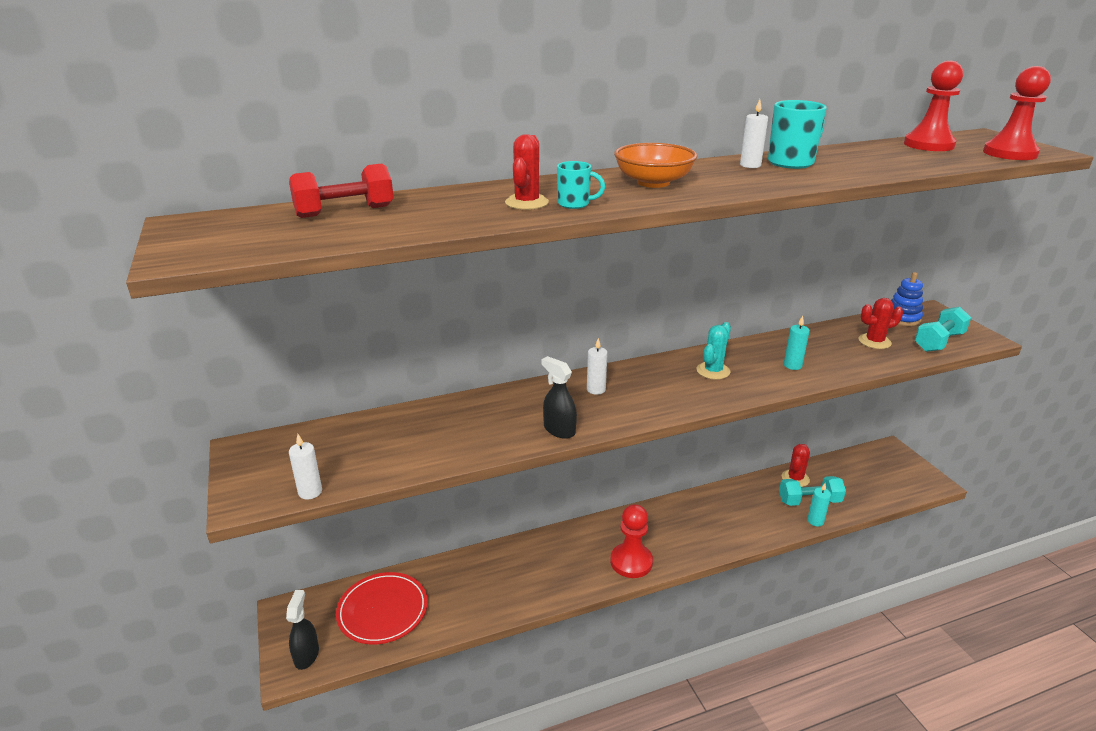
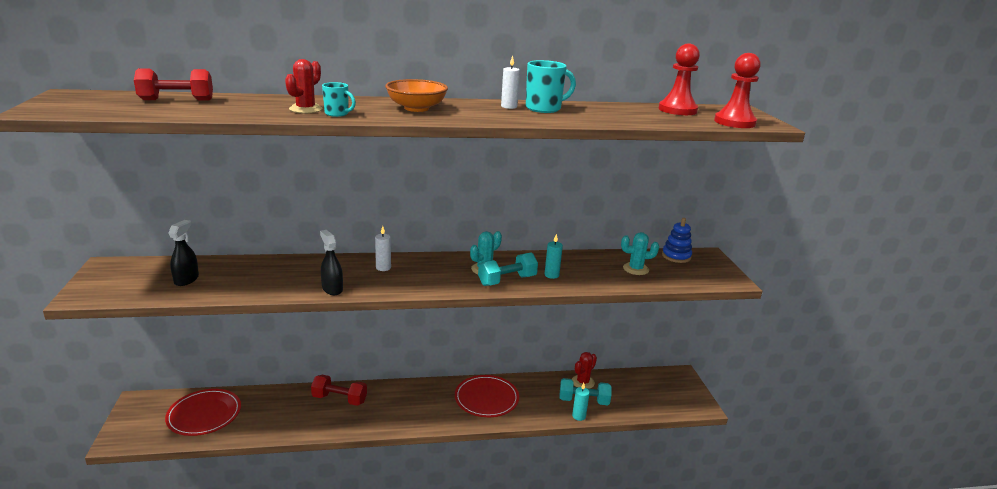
camera: 10 degrees right, 5 degrees down
(306, 655) = (133, 433): black spray bottle -> black spray bottle (186, 279)
(310, 492) = (127, 298): white candle -> none
(536, 555) = (339, 399): none -> red dumbbell
(631, 562) = (409, 417): red pawn -> none
(703, 520) = (486, 398): none -> red plate
(874, 341) = (635, 269): red cactus -> turquoise cactus
(938, 342) = (690, 277): turquoise dumbbell -> turquoise dumbbell (507, 280)

